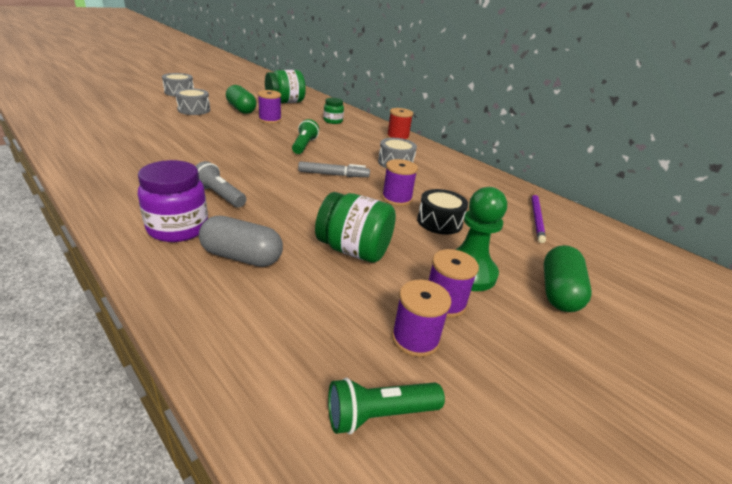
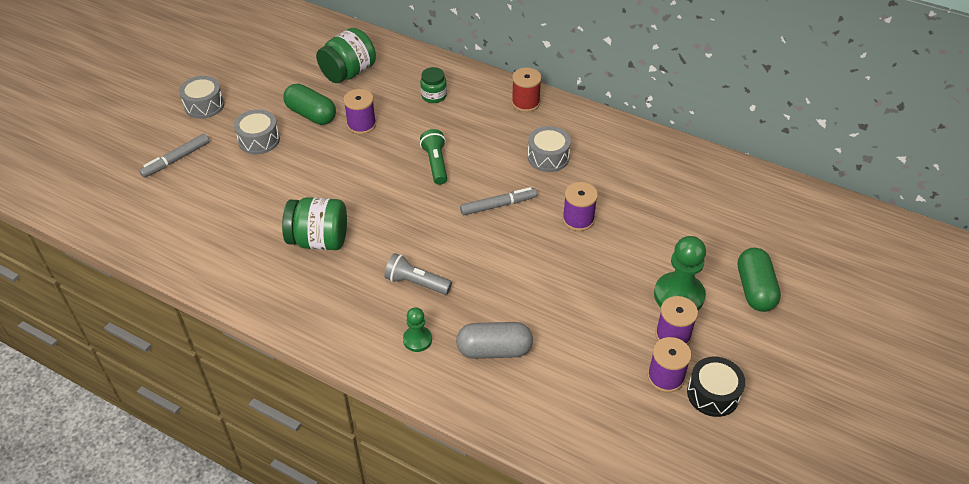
camera: 15 degrees left, 15 degrees up
(131, 104) = (176, 159): none -> grey marker
(178, 228) = (417, 340): purple jar -> green pawn
(354, 250) = (577, 306): green jar -> green jar (319, 240)
(379, 415) = (668, 442): green flashlight -> none
(439, 222) = (631, 239): black drum -> black drum (713, 394)
(536, 218) = (716, 197): purple pencil -> none

